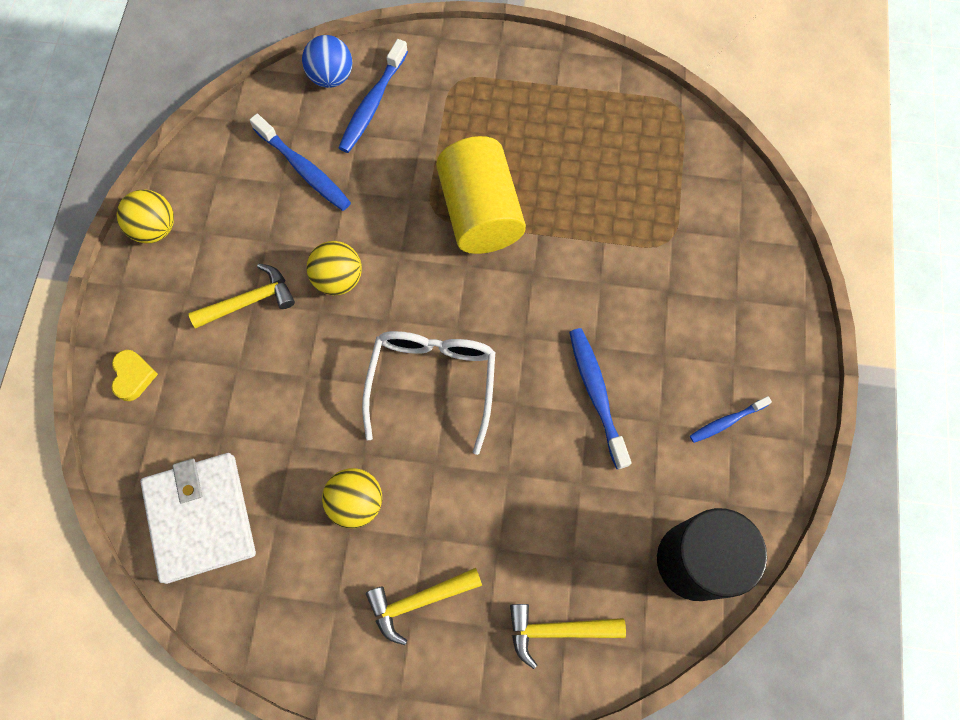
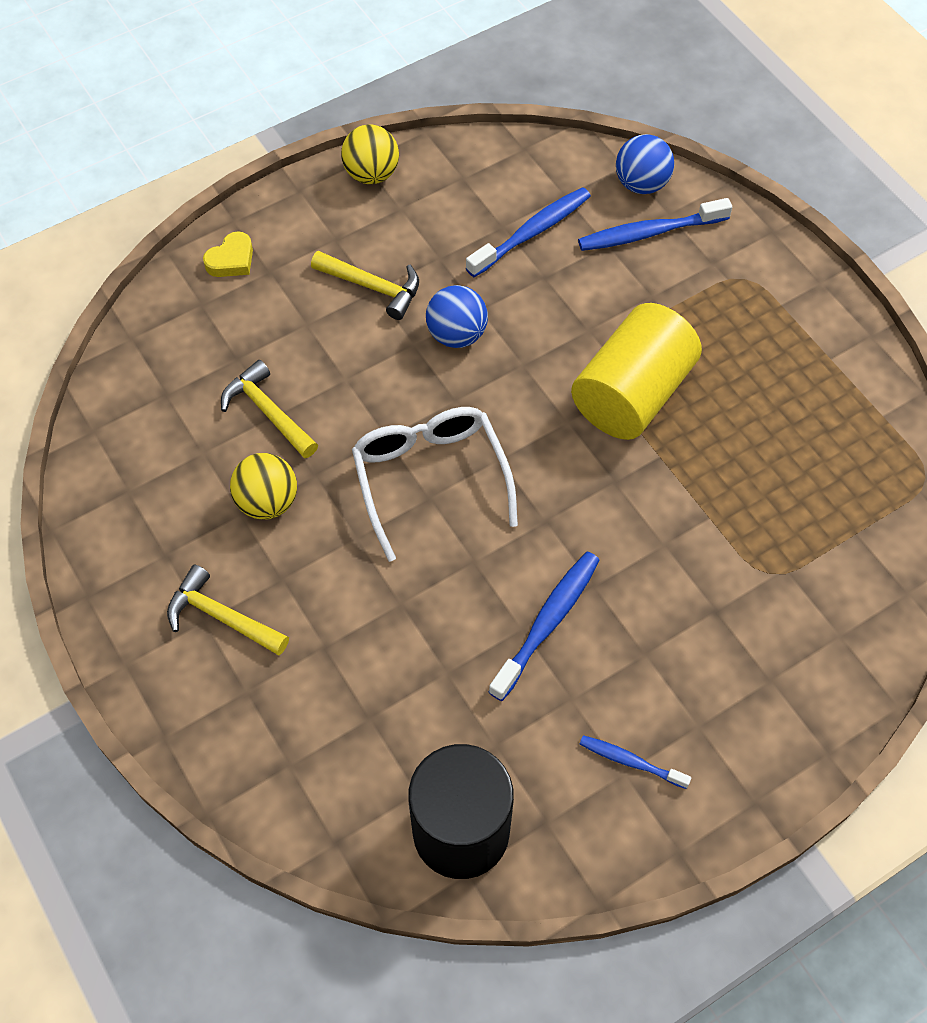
camera: 50 degrees right, 10 degrees down
(200, 518) = (155, 398): white wallet -> none
(304, 169) = (532, 232): blue toothbrush -> blue toothbrush turned 135 degrees counterclockwise
(338, 279) = (456, 334): yellow ball -> blue ball
(432, 382) = (430, 478): white glasses -> white glasses turned 75 degrees counterclockwise
(557, 630) = (290, 753): yellow hammer -> yellow hammer (268, 412)

